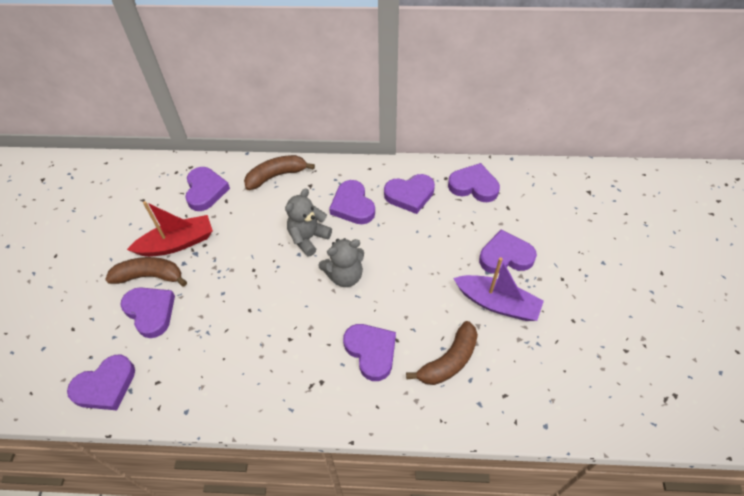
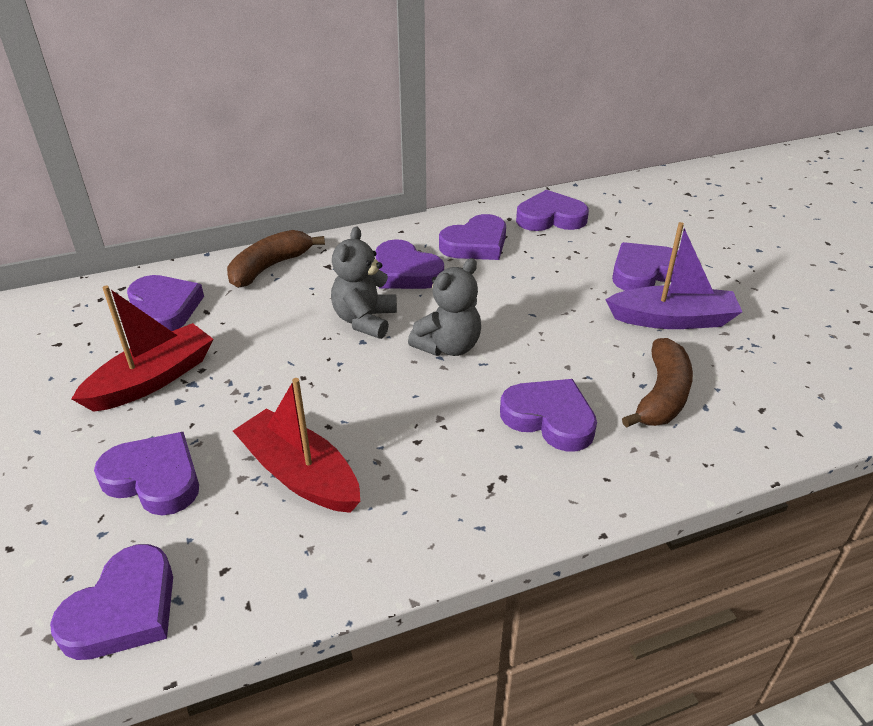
camera: 25 degrees left, 15 degrees down
(149, 276) = (126, 433): brown banana -> none
(219, 337) = (300, 474): none -> red boat

